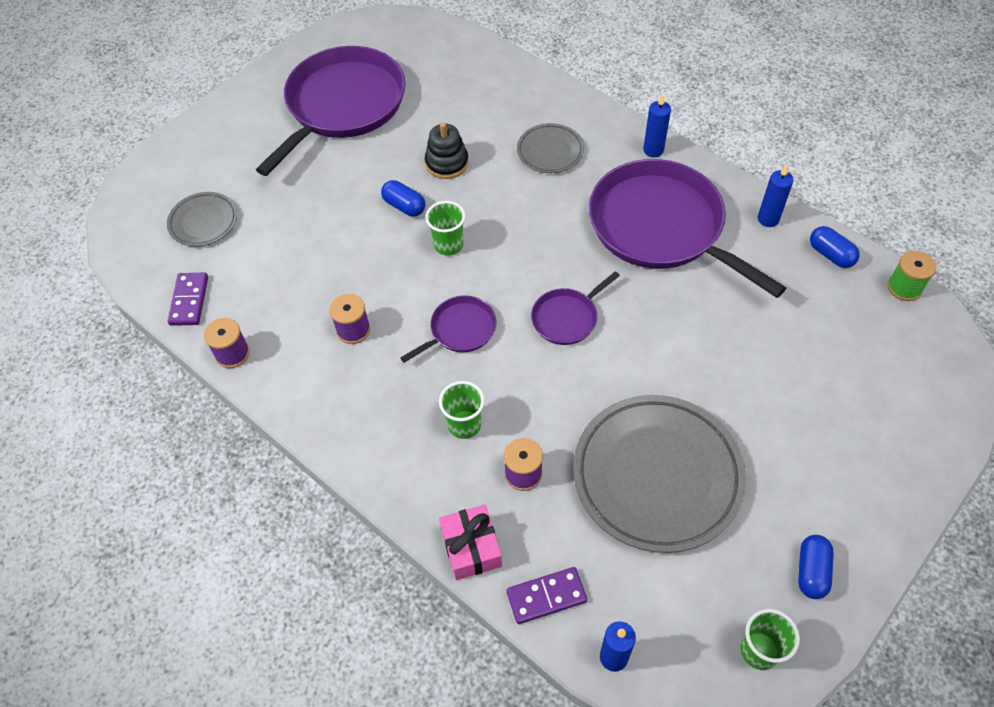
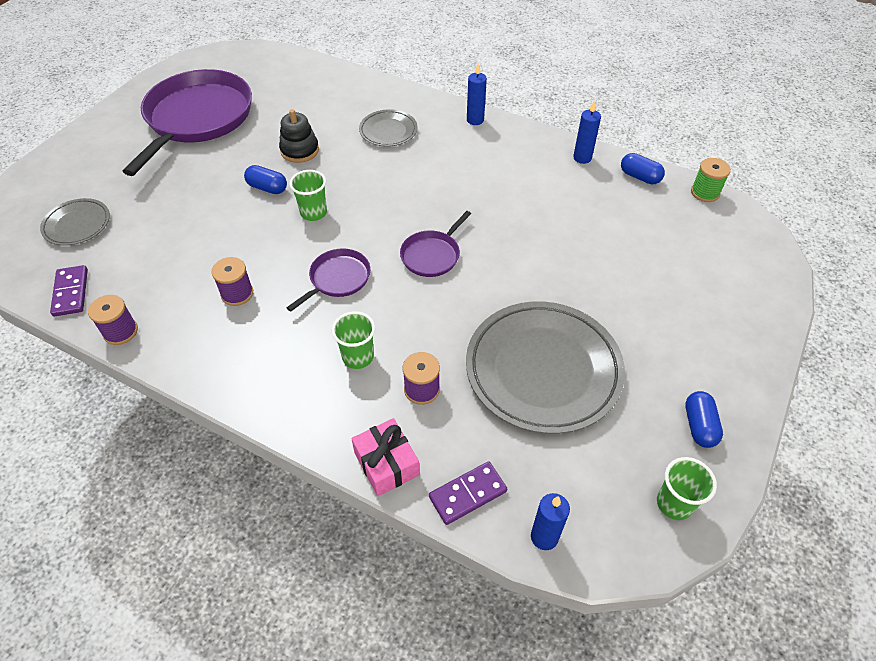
camera: 15 degrees left, 5 degrees down
(661, 227) = (496, 175): purple pan -> none

